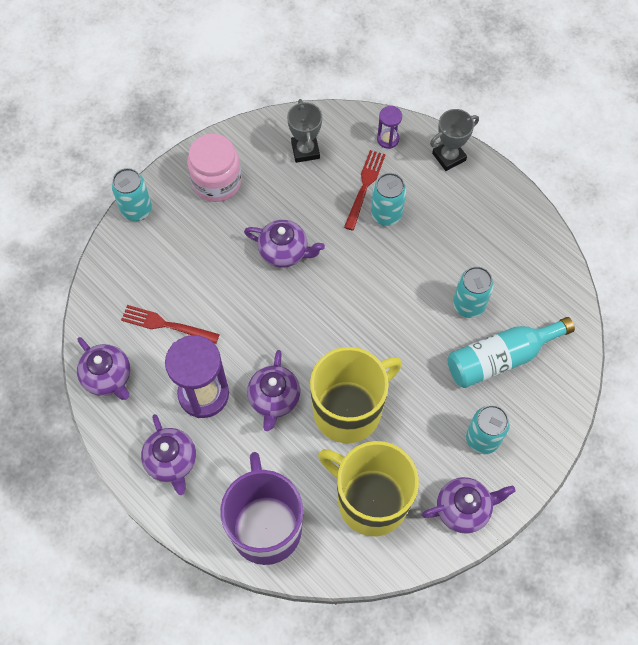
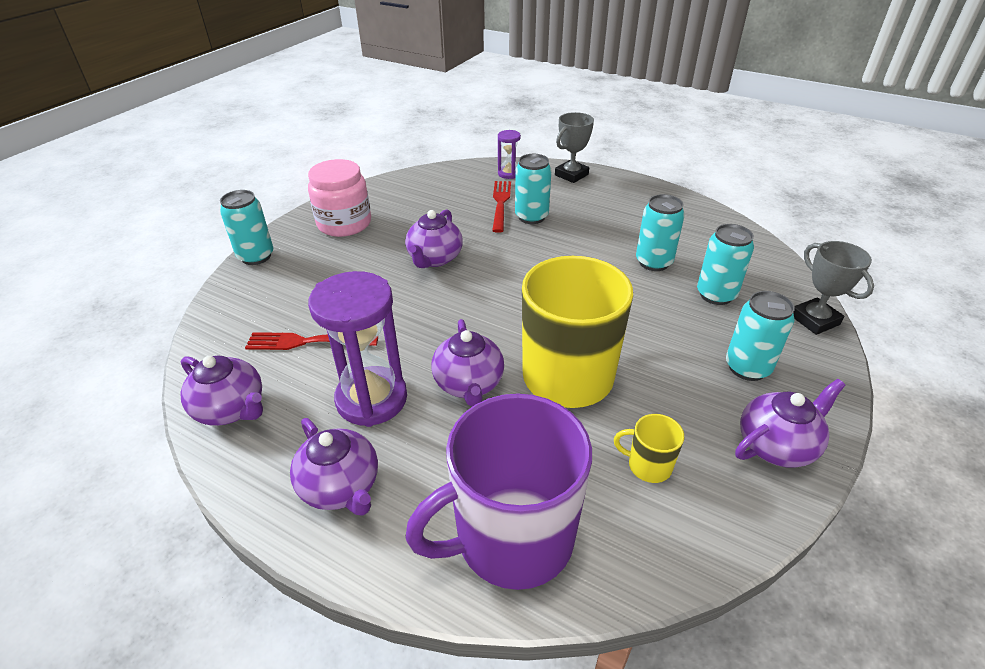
camera: 15 degrees left, 25 degrees down
(265, 526) = (511, 538): purple mug -> purple mug turned 90 degrees counterclockwise
(284, 251) = (434, 258): purple teapot -> purple teapot turned 105 degrees clockwise
(305, 150) = (431, 191): grey trophy -> grey trophy (814, 320)
(370, 500) = (648, 465): yellow mug -> yellow mug, size x0.41
(500, 358) = (716, 295): turquoise bottle -> turquoise can

